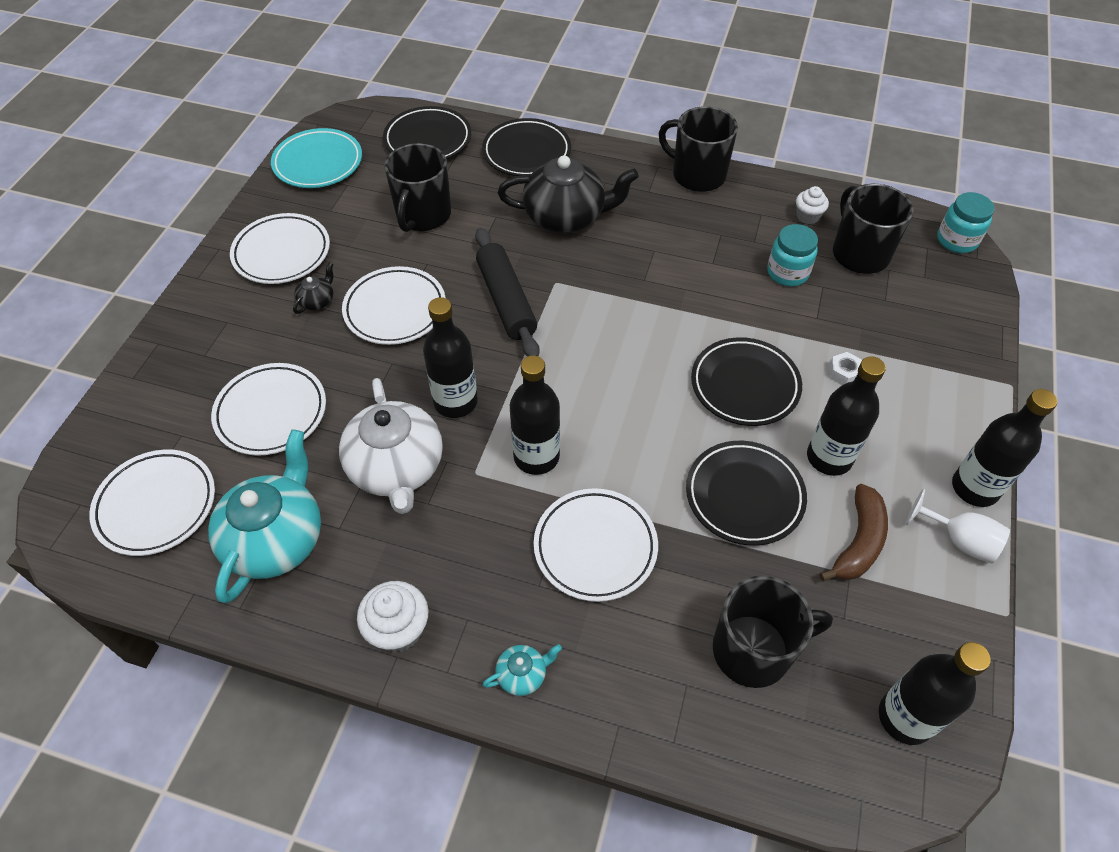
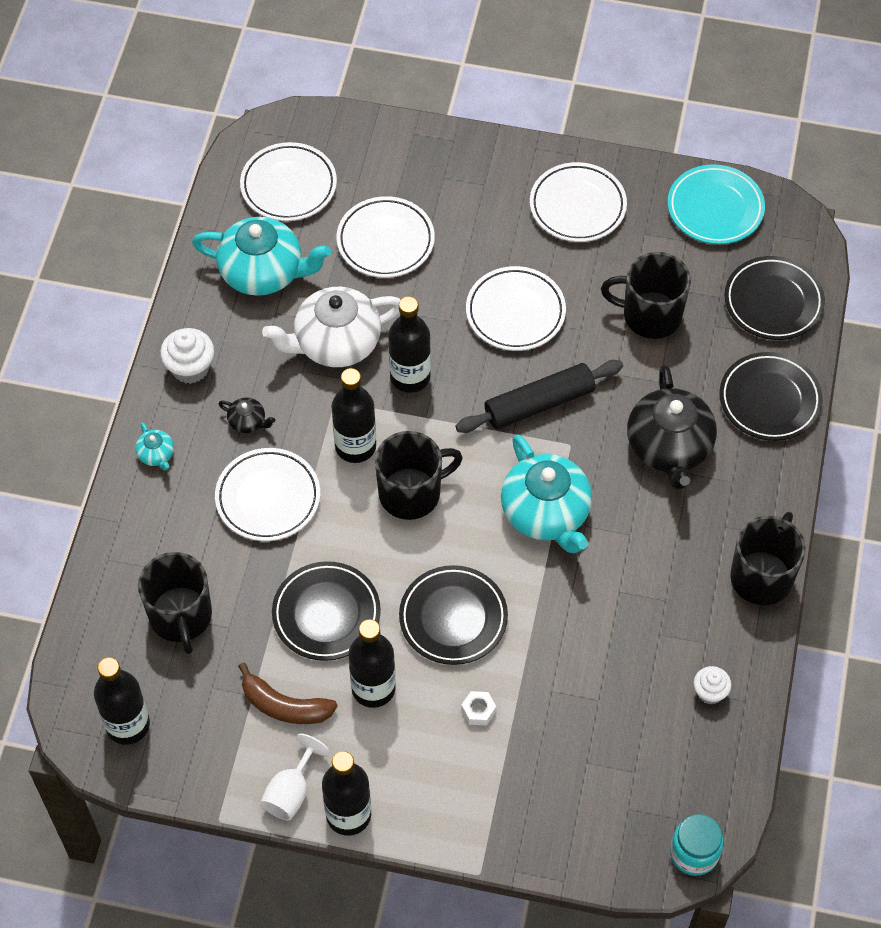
camera: 85 degrees right, 5 degrees up
(317, 300) = (519, 248): black teapot -> black teapot (248, 422)
(629, 305) = (546, 513): none -> turquoise teapot
(787, 273) = (614, 665): turquoise jar -> none
(859, 253) = (656, 742): black mug -> black mug (411, 493)

